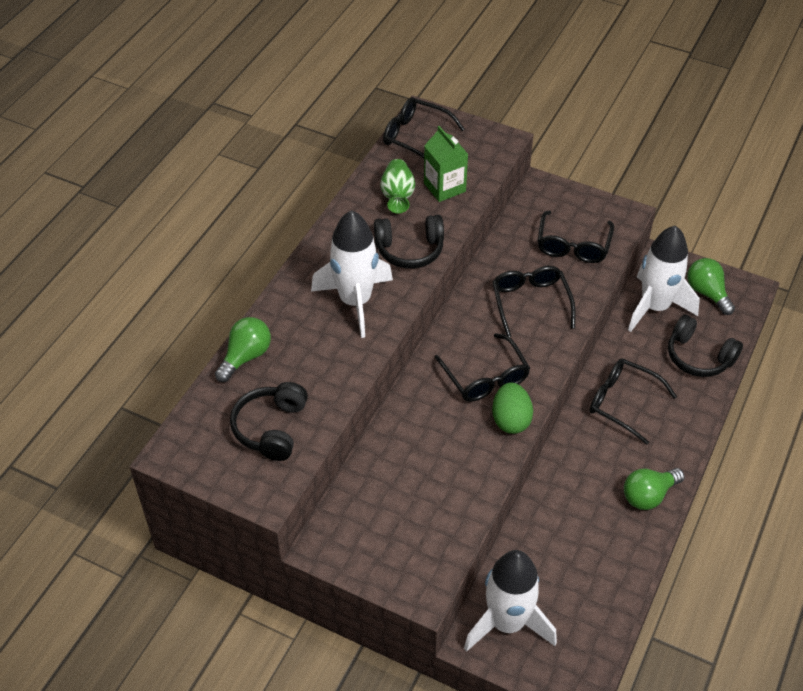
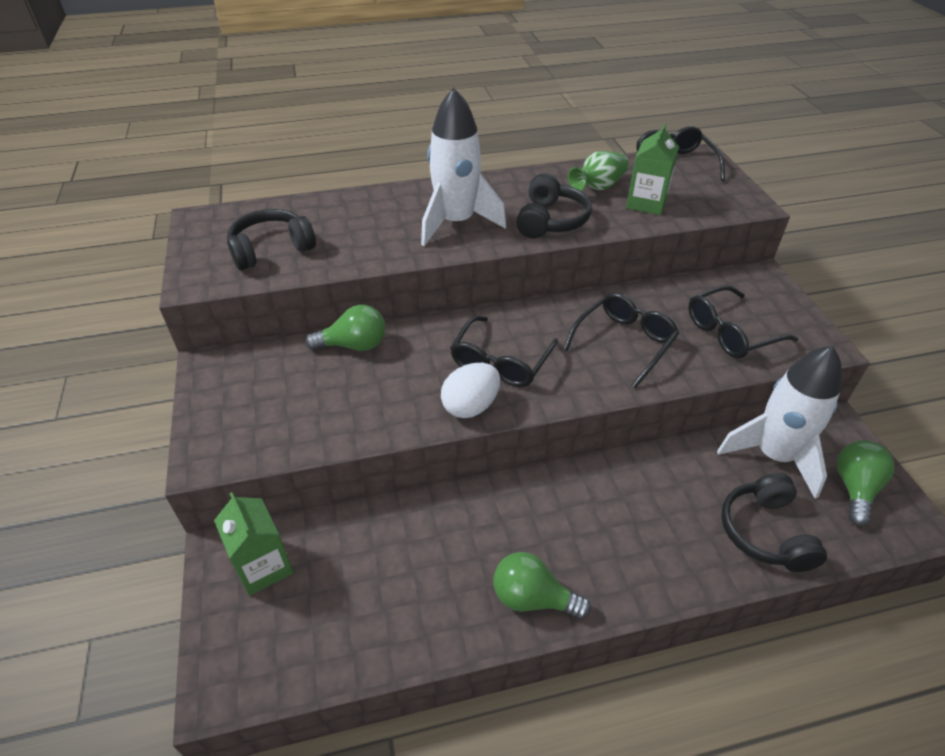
camera: 50 degrees right, 5 degrees down
(246, 357) = (333, 203): green light bulb -> green light bulb (354, 345)
(409, 250) = (551, 220): black headphones -> black headphones turned 120 degrees counterclockwise
(507, 623) = (263, 566): white rocket -> green carton
(511, 420) = (471, 406): green egg -> white egg
(622, 403) = (624, 501): black glasses -> none

